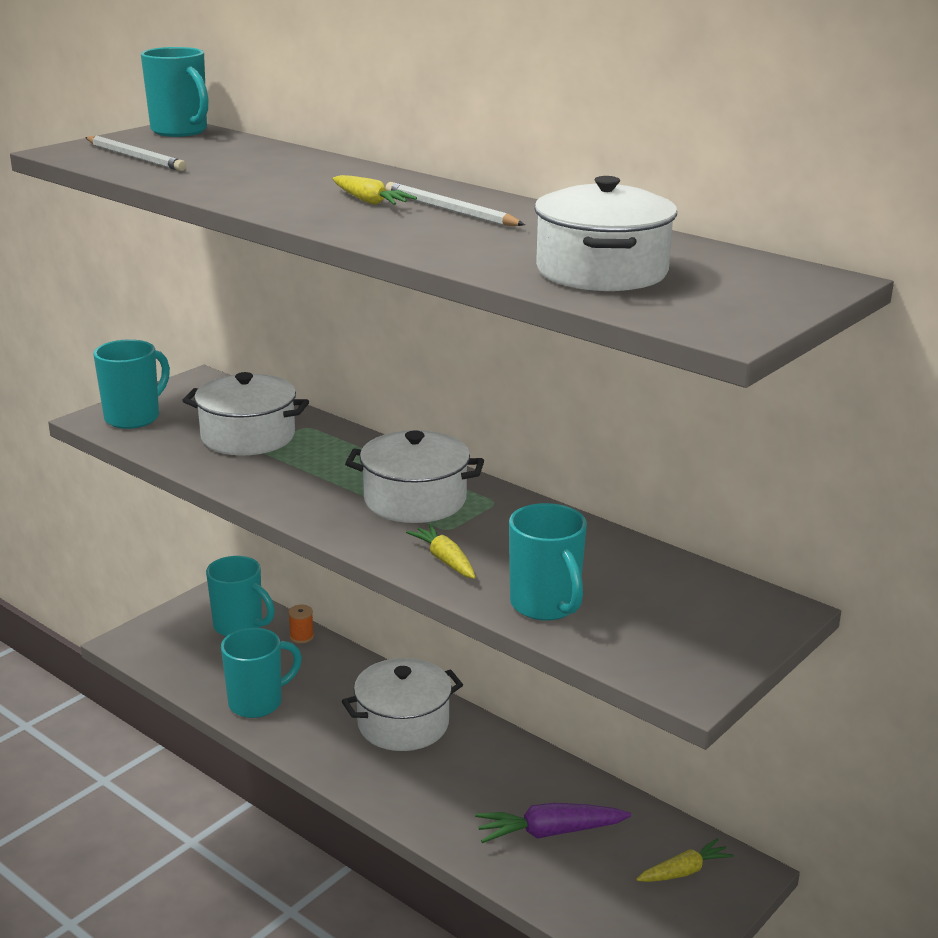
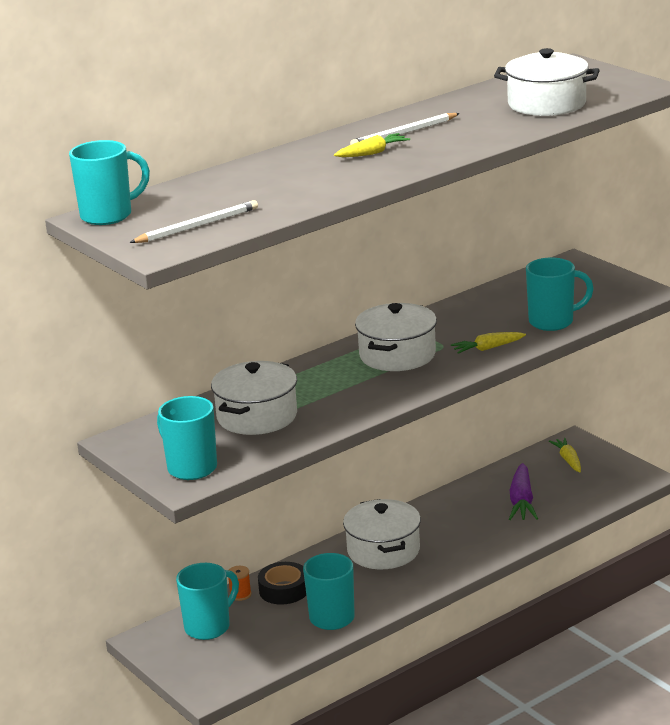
camera: 75 degrees left, 0 degrees up
(312, 663) = (284, 590): none -> black tape

